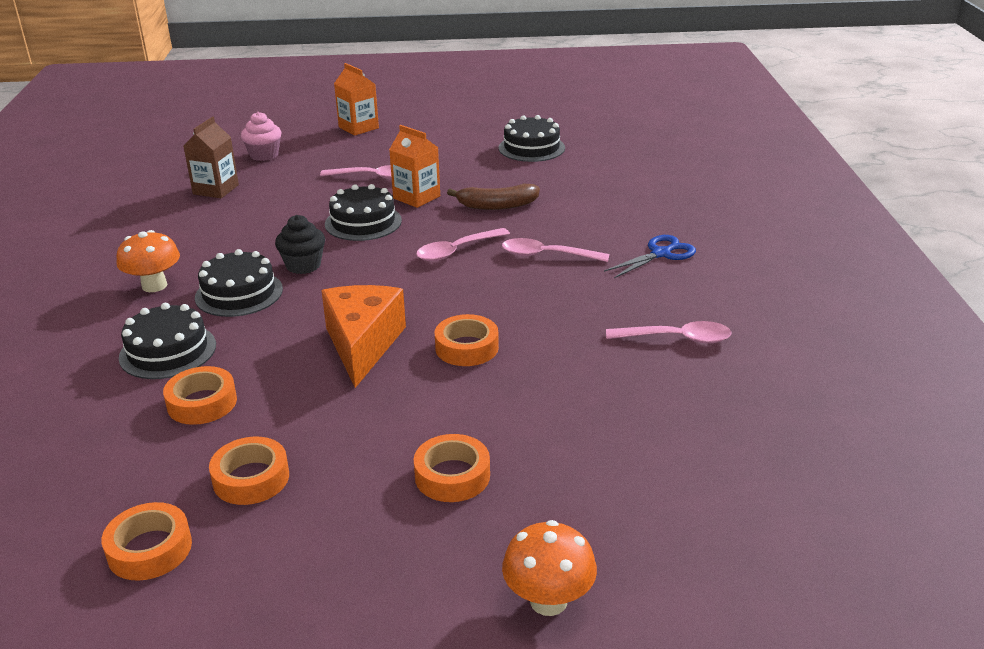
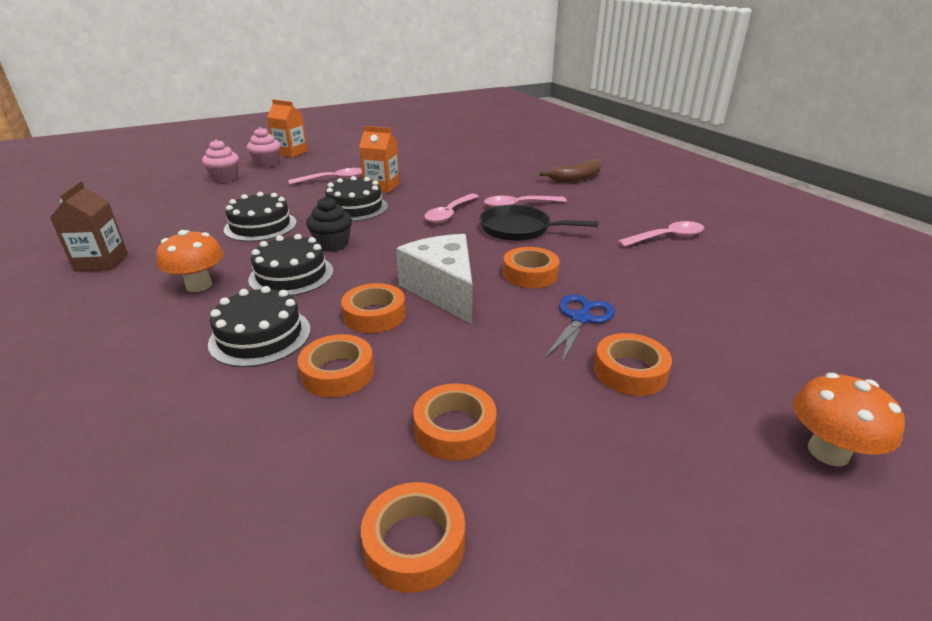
camera: 25 degrees left, 0 degrees up
(216, 189) = (200, 206): brown carton -> brown carton (101, 262)
(277, 355) = (374, 315): none -> orange tape
(321, 141) = (267, 164): none -> pink cupcake
(362, 344) = (443, 290): orange cheese -> white cheese
(497, 206) = (448, 183): brown banana -> brown banana (576, 178)
(514, 288) = (519, 229): none -> black pan
(531, 148) = (435, 148): black cake -> black cake (260, 226)
(660, 254) = (592, 192): blue scissors -> blue scissors (580, 319)

